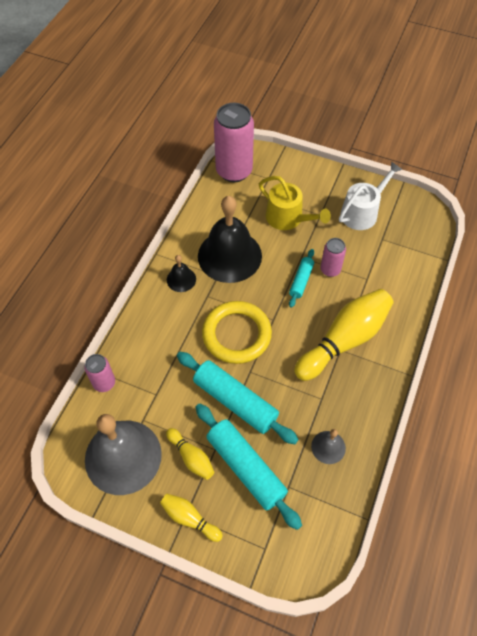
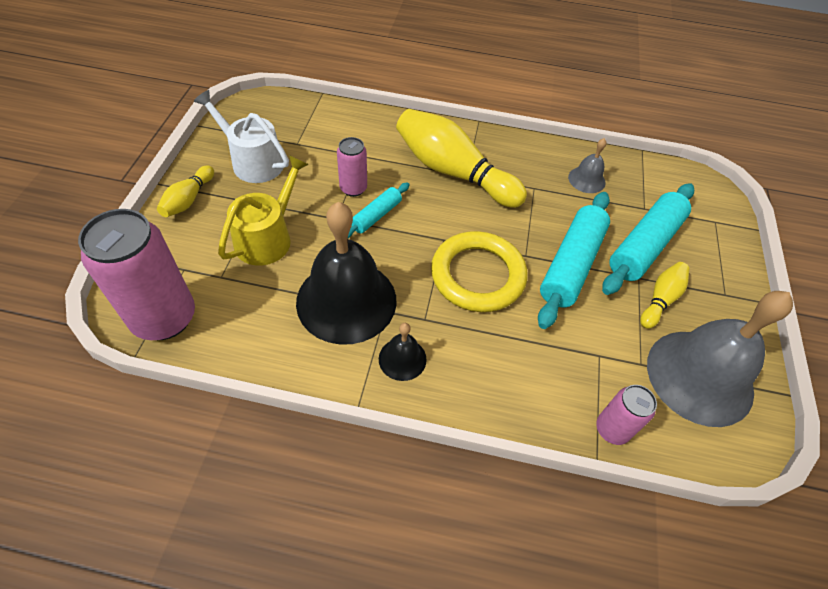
camera: 105 degrees left, 5 degrees down
(189, 518) = (727, 290): yellow bowling pin -> yellow bowling pin (188, 199)
(301, 281) = (376, 216): turquoise rolling pin -> turquoise rolling pin turned 60 degrees counterclockwise

